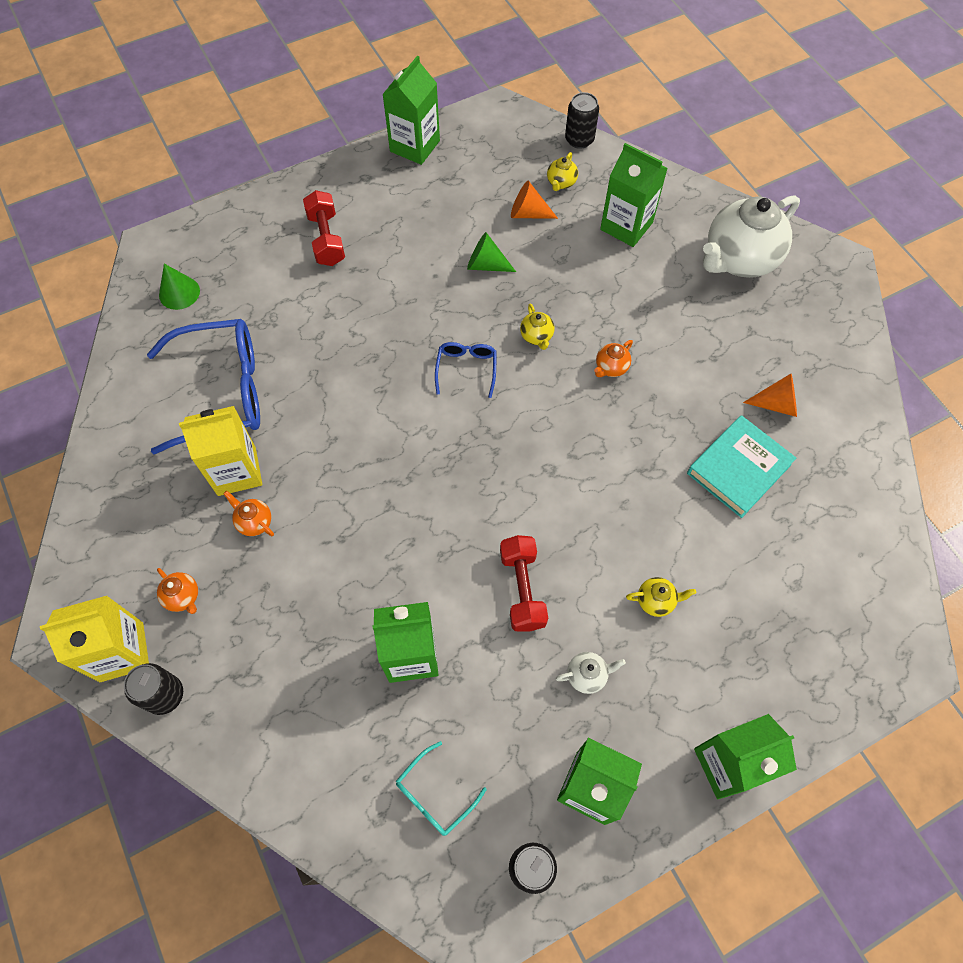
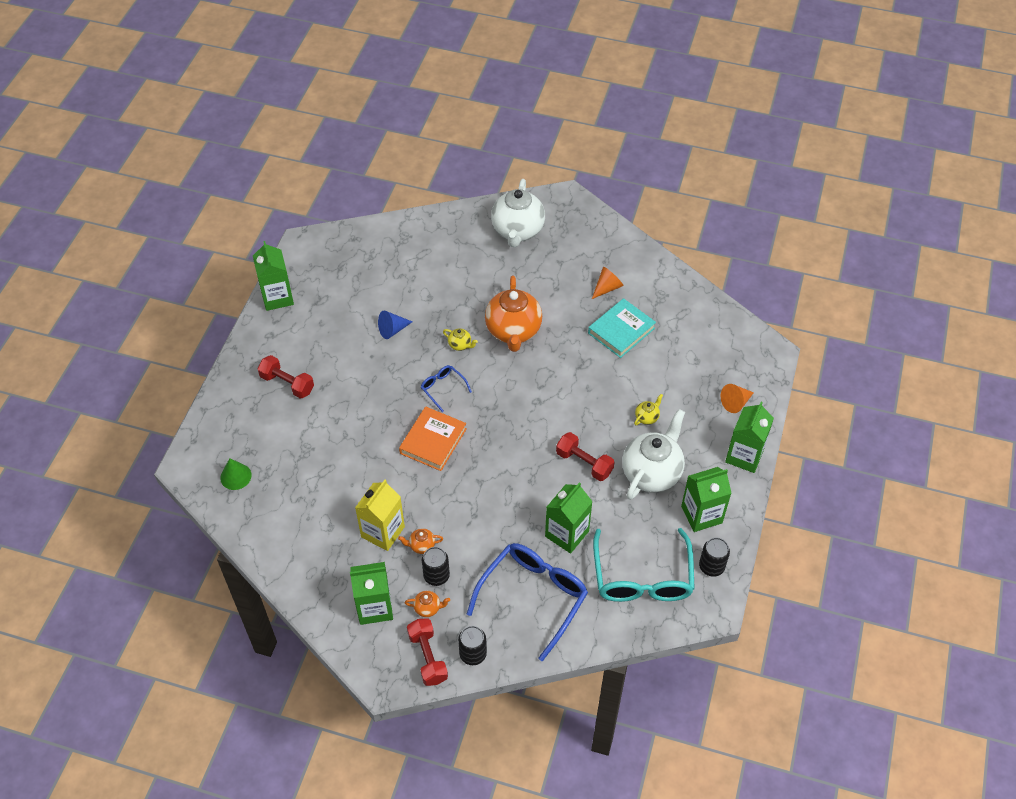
camera: 45 degrees left, 10 degrees down
(122, 652) = (428, 657): yellow carton -> red dumbbell
(222, 392) = (326, 503): blue glasses -> blue glasses (533, 597)
(393, 418) = (433, 441): none -> orange book
(434, 795) = (642, 577): turquoise glasses -> turquoise glasses, size x2.13
(486, 265) = (392, 330): green cone -> blue cone
(528, 213) = (384, 287): orange cone -> orange cone (735, 402)
(561, 183) = (383, 258): yellow teapot -> none
(579, 139) = (367, 228): black can -> black can (436, 576)
(587, 675) = (652, 473): white teapot -> white teapot, size x2.44
(611, 368) = (513, 331): orange teapot -> orange teapot, size x2.44
(626, 226) = (443, 255): green carton -> green carton (374, 607)
(738, 469) = (621, 330): turquoise book -> turquoise book turned 45 degrees clockwise

